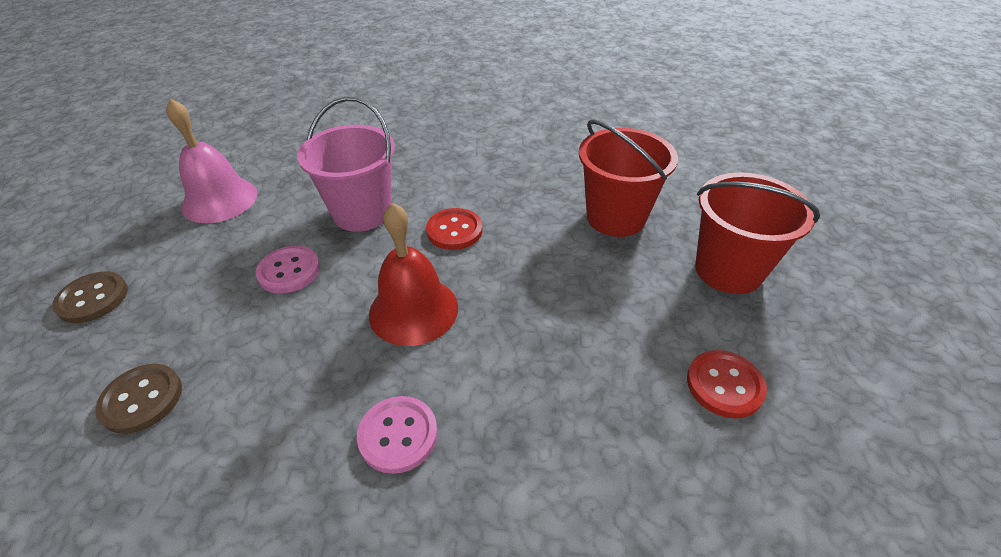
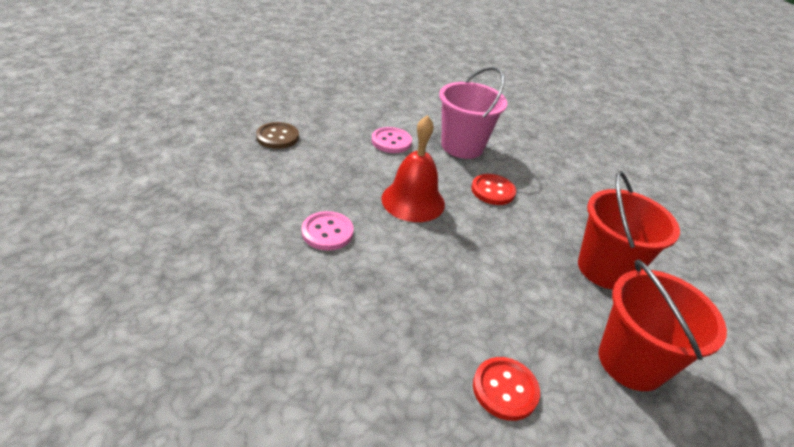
camera: 50 degrees right, 5 degrees down
(93, 299) = (314, 93): brown button -> none
(220, 200) = (411, 94): pink bell -> none

